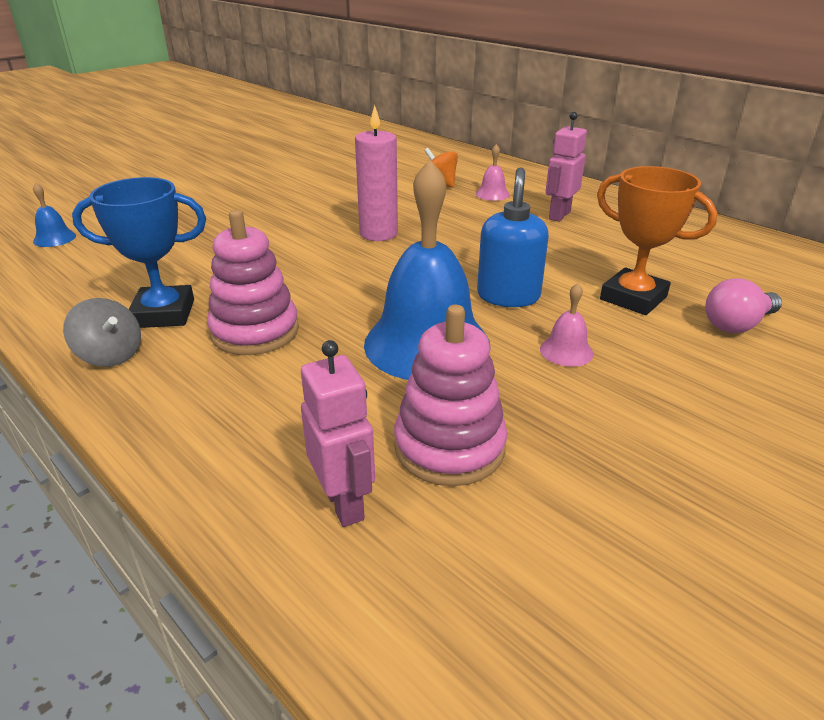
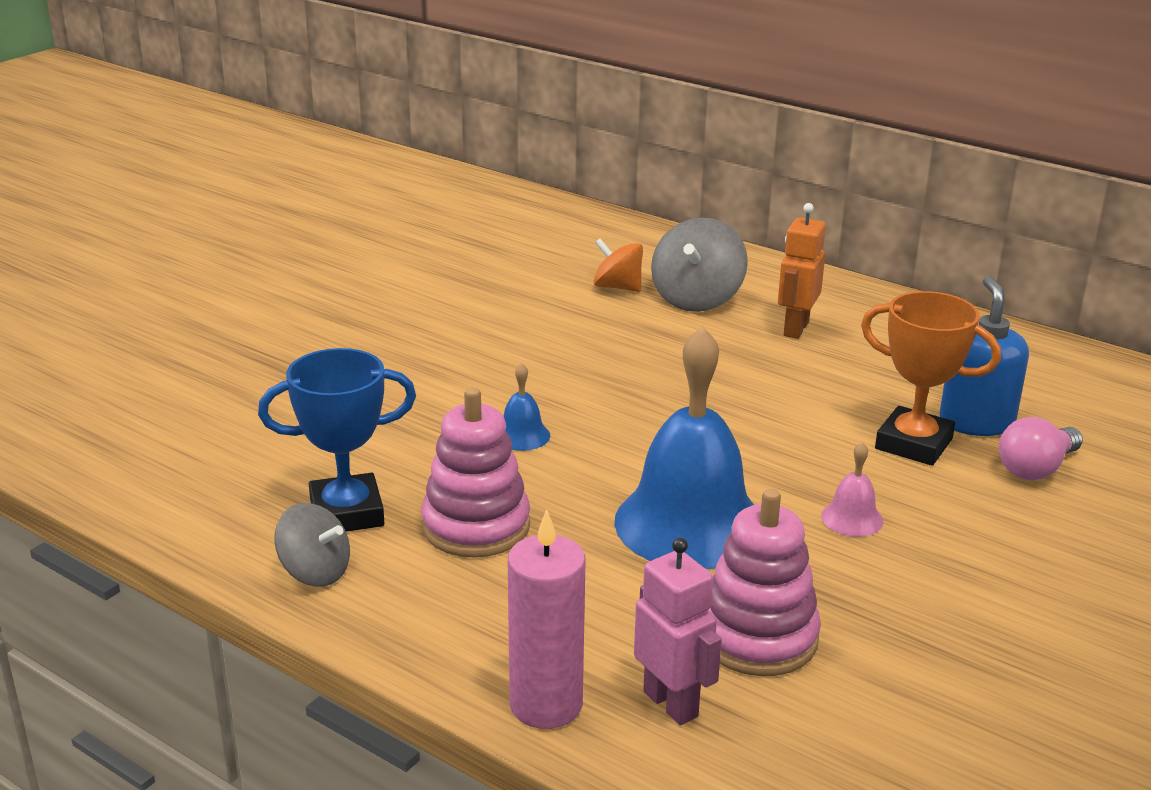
camera: 10 degrees left, 5 degrees down
(54, 238) = (118, 415): blue bell -> blue bell (522, 435)
(378, 234) = (567, 374): pink candle -> pink candle (546, 705)
(492, 194) = (697, 299): pink bell -> grey spinning top
(508, 296) = (765, 453): blue soap dispenser -> blue soap dispenser (976, 422)
(559, 215) = (795, 329): pink robot -> orange robot

